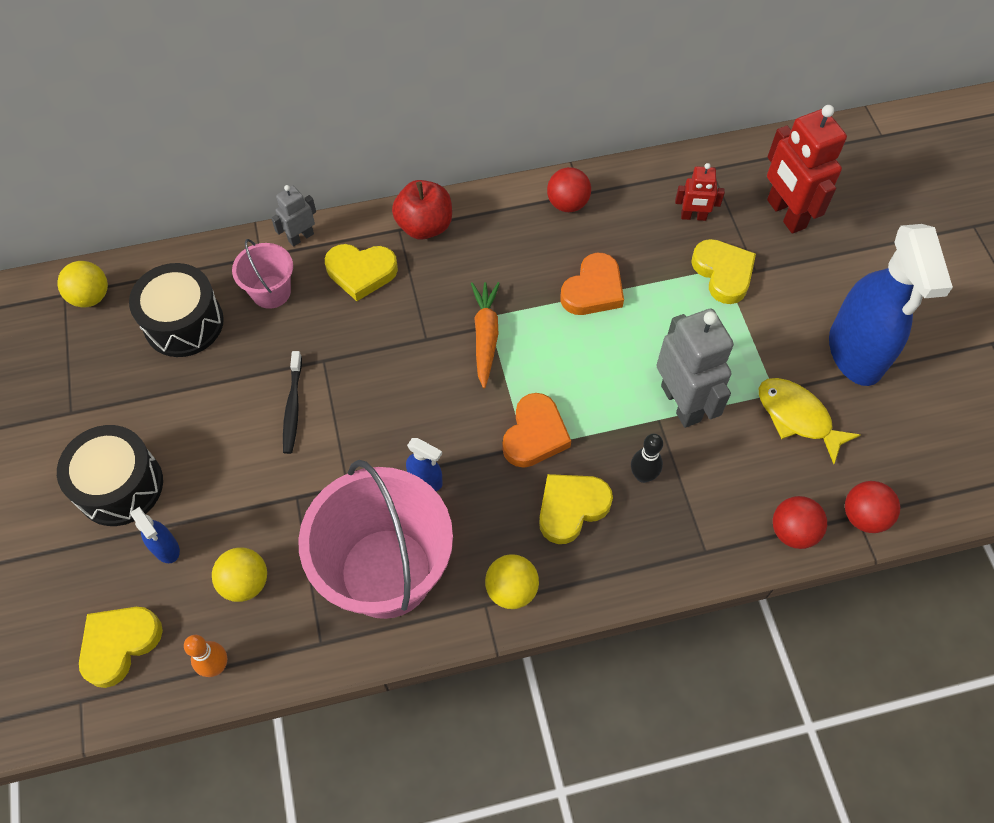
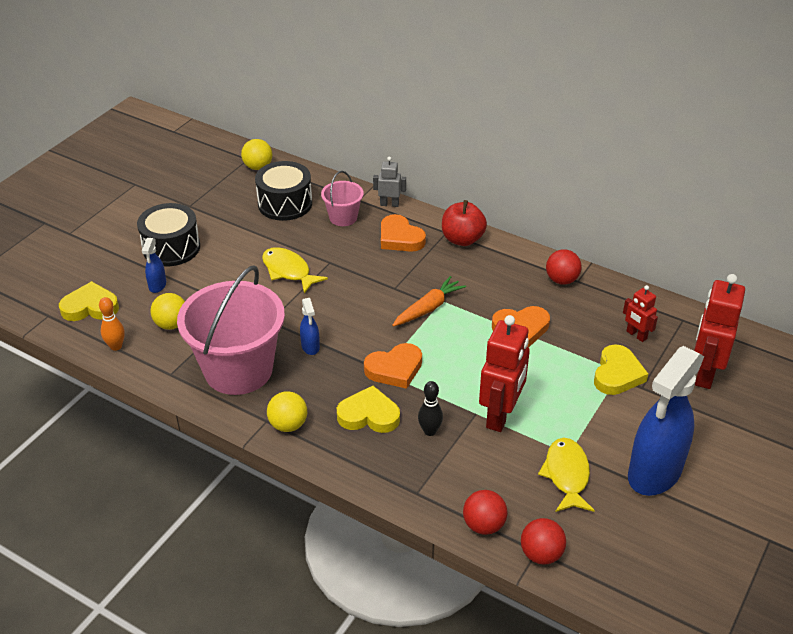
camera: 45 degrees right, 20 degrees down
(293, 407) = (288, 271): black toothbrush -> yellow fish
(361, 272) = (400, 238): yellow heart -> orange heart
(681, 403) = (500, 415): grey robot -> red robot

